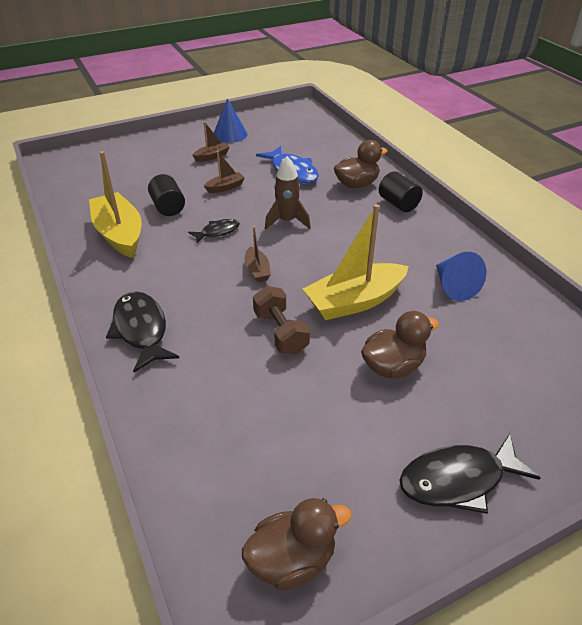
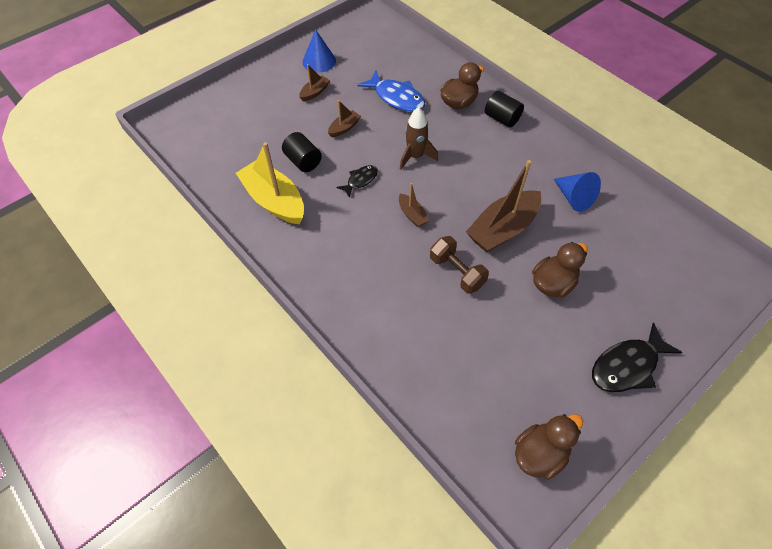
camera: 15 degrees left, 15 degrees up
(141, 330) = (344, 295): black fish -> none
(354, 301) = (502, 229): yellow boat -> brown boat

